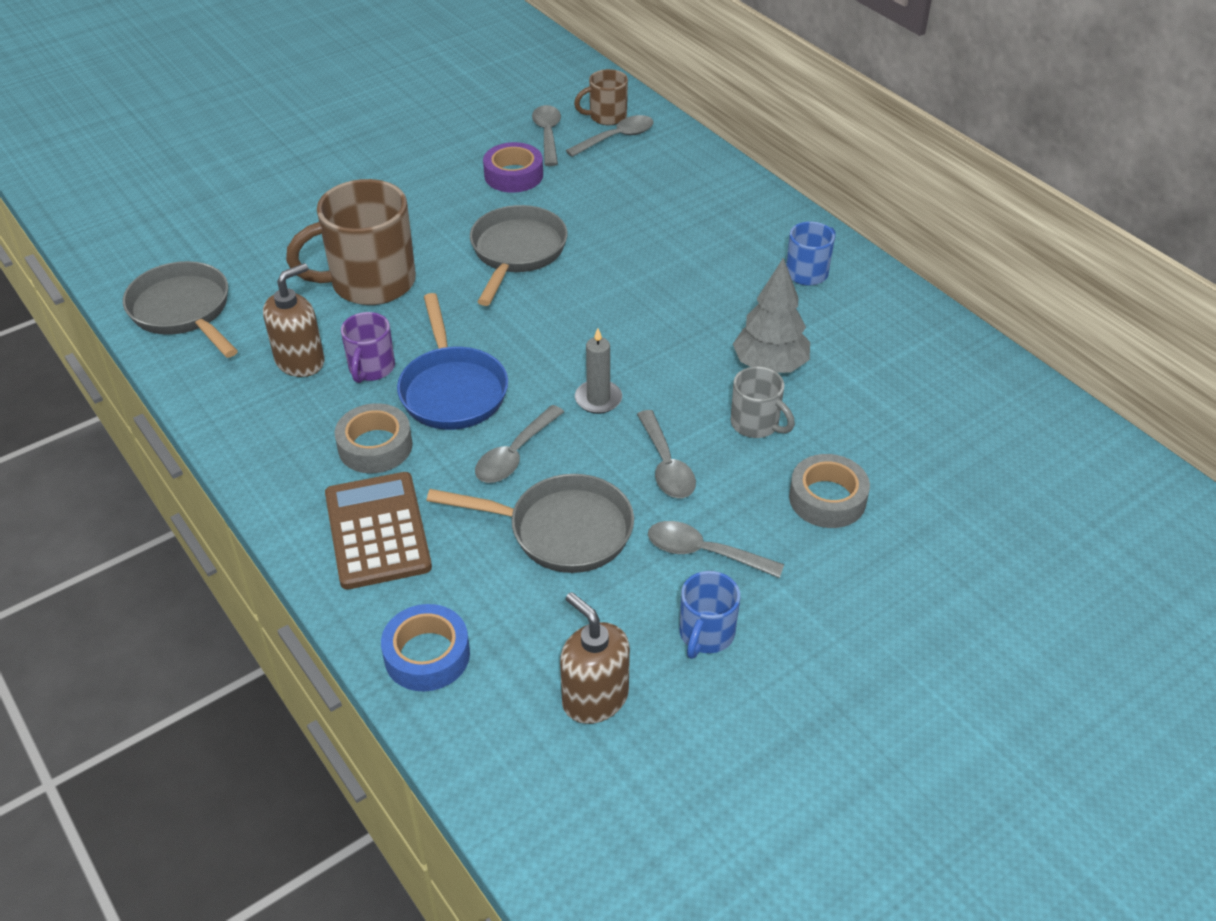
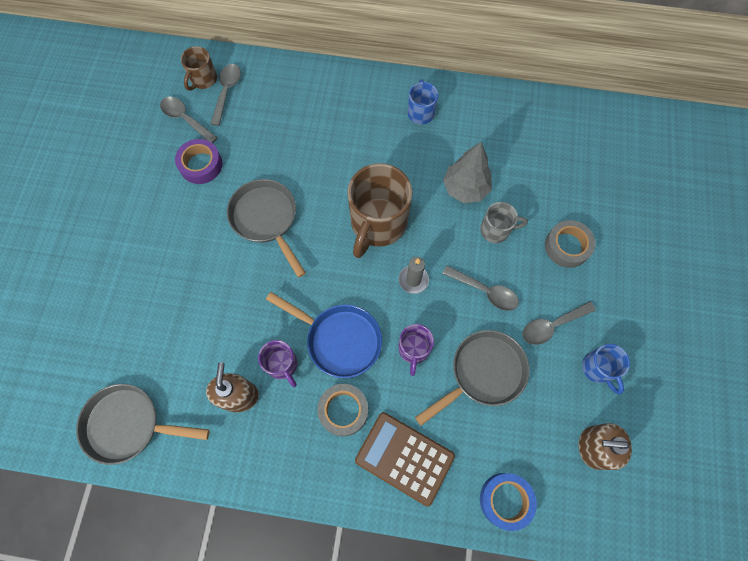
camera: 45 degrees left, 25 degrees up
(369, 283) = (212, 309): brown mug -> brown mug (377, 224)
(515, 454) = (413, 350): grey spoon -> purple mug

